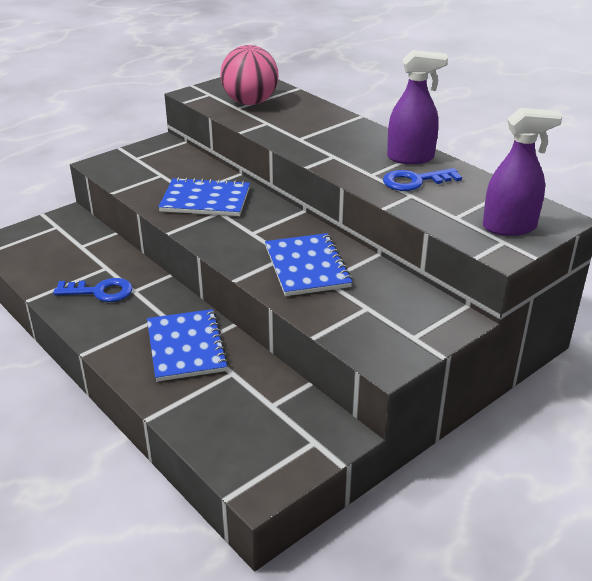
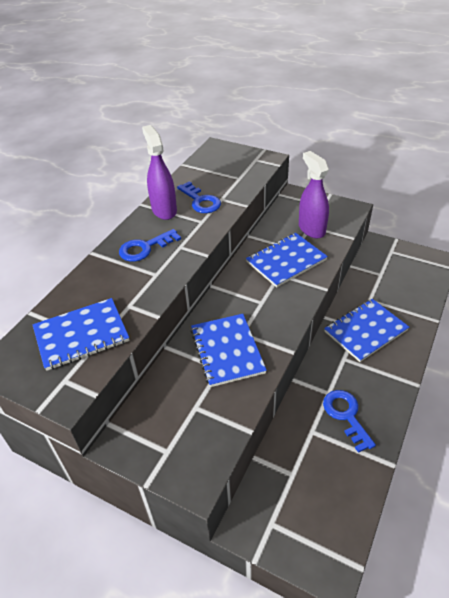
camera: 110 degrees left, 10 degrees up
(250, 102) = (81, 335): pink ball -> blue notebook
(346, 139) = (145, 248): none -> blue key
(509, 227) = (238, 160): purple spray bottle -> purple spray bottle (311, 229)

